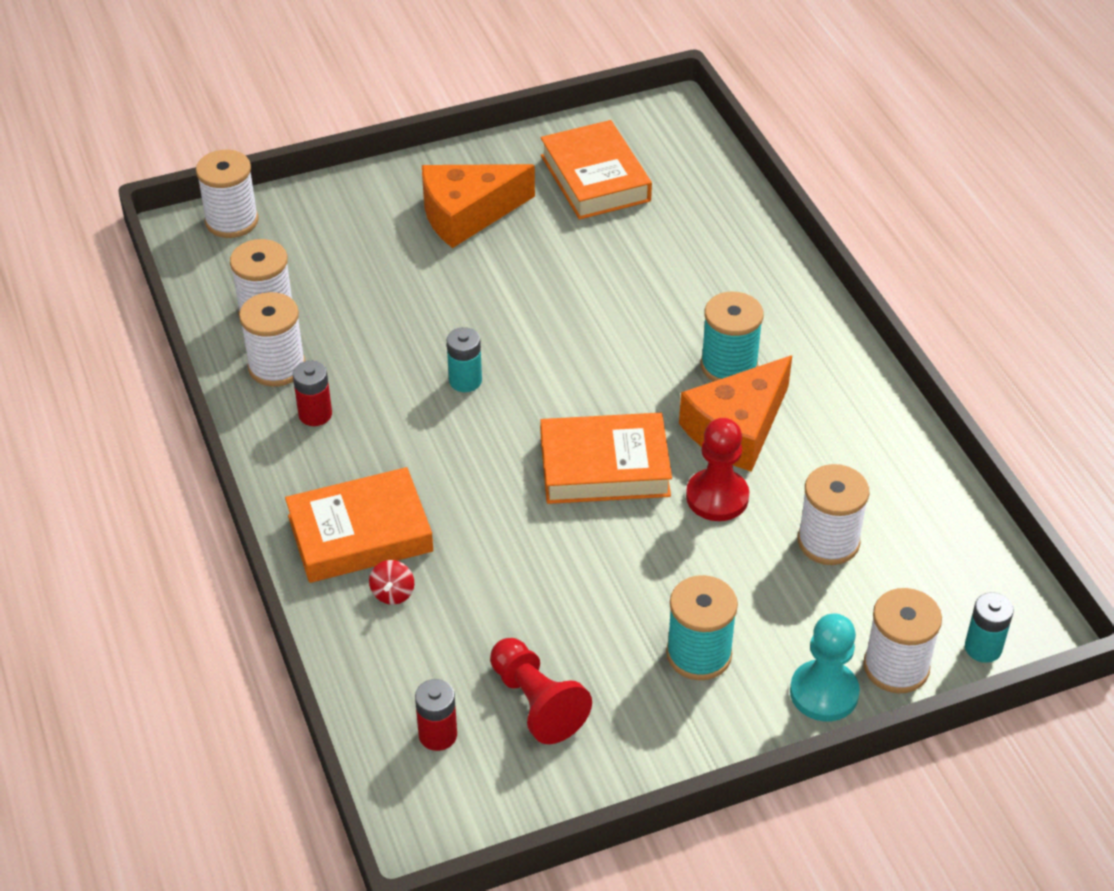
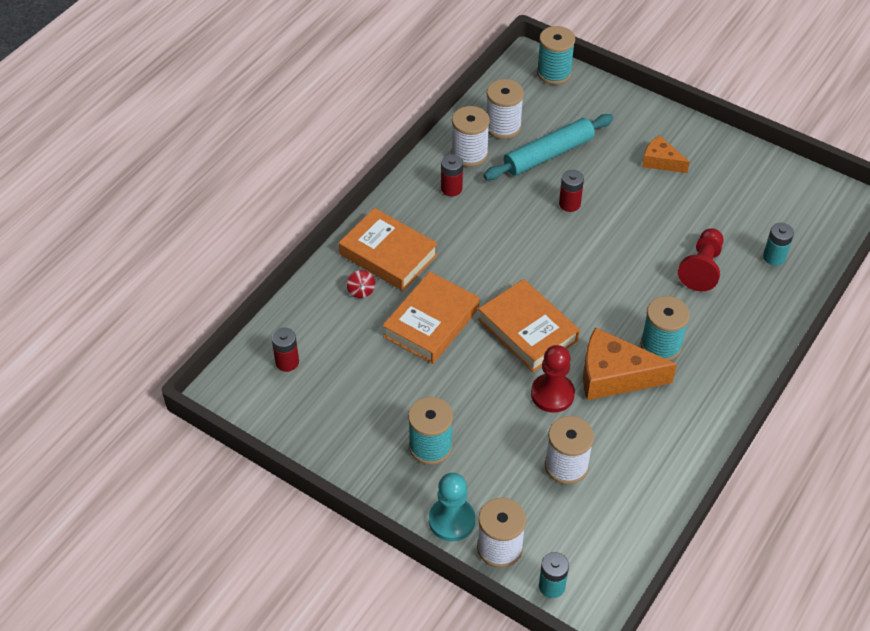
camera: 55 degrees right, 5 degrees up
(232, 221) = (554, 73): white spool -> turquoise spool
(356, 298) = (548, 154): none -> turquoise rolling pin
(393, 593) = (361, 291): red spinning top -> red spinning top turned 75 degrees counterclockwise
(451, 323) = (569, 204): none -> red battery
(465, 381) = (533, 234): turquoise battery -> turquoise battery (774, 257)
(467, 214) = (660, 161): orange cheese -> orange cheese, size x0.57
(536, 702) = (340, 392): red pawn -> red pawn (702, 268)
(595, 178) = (751, 199): orange book -> orange book (431, 323)

